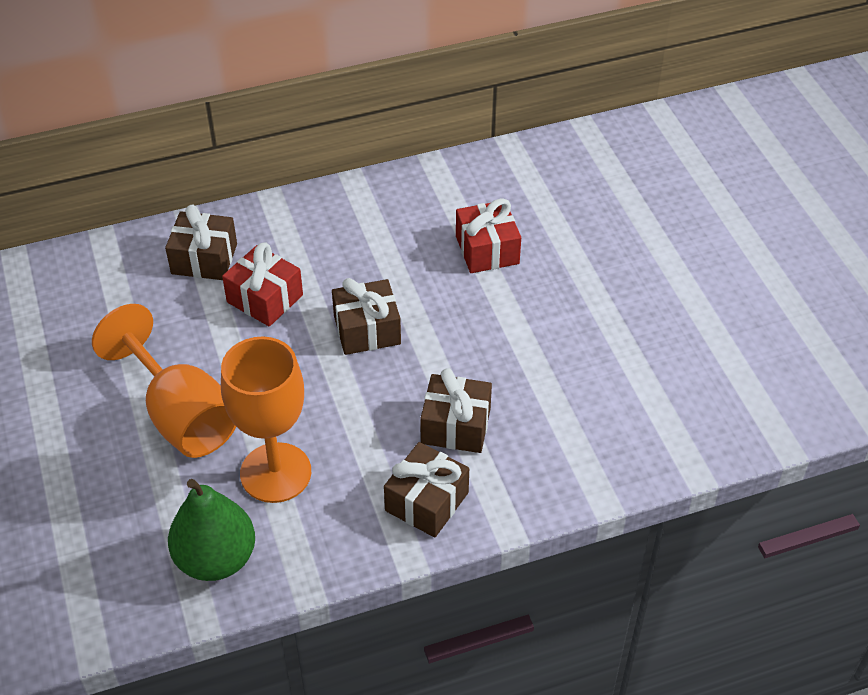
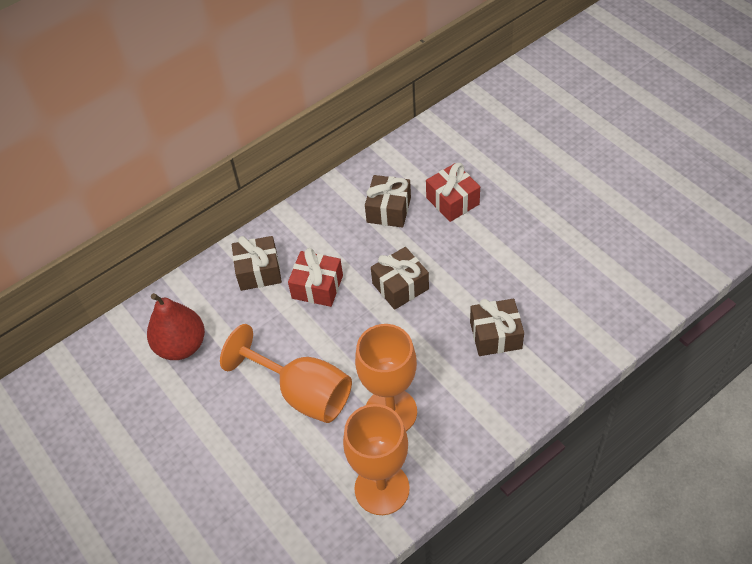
camera: 15 degrees left, 5 degrees up
(68, 314) = (181, 345): none -> red pear
(216, 558) = (382, 488): green pear -> orange goblet
(426, 501) = (503, 396): brown gift -> brown gift (388, 210)

